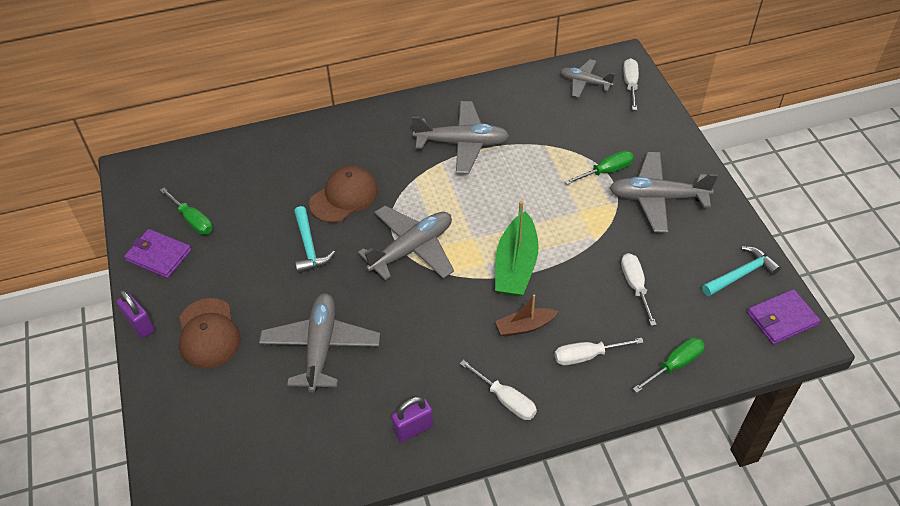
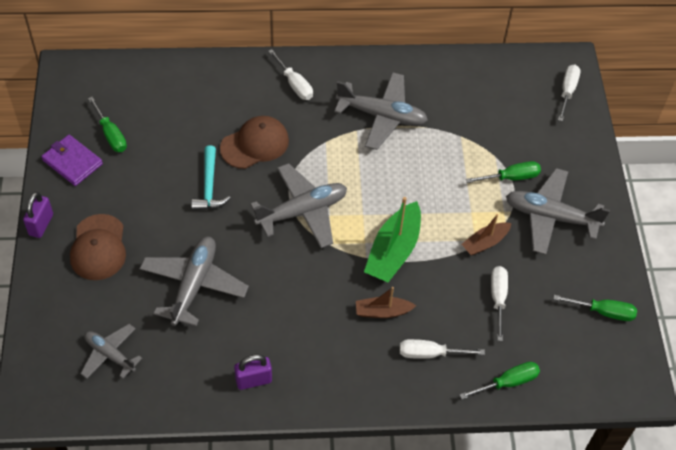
camera: 10 degrees right, 5 degrees up
(140, 325) = (41, 224): purple padlock -> purple padlock turned 45 degrees clockwise
(505, 399) = (343, 375): white screwdriver -> white screwdriver (294, 84)
(585, 83) = (522, 79): grey plane -> grey plane (110, 354)
(603, 236) = (485, 243): none -> brown boat
(741, 274) = (603, 312): turquoise hammer -> green screwdriver
(781, 319) = (624, 364): purple wallet -> none

